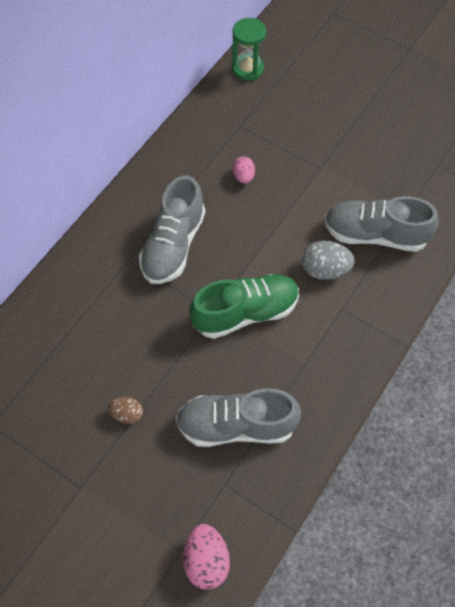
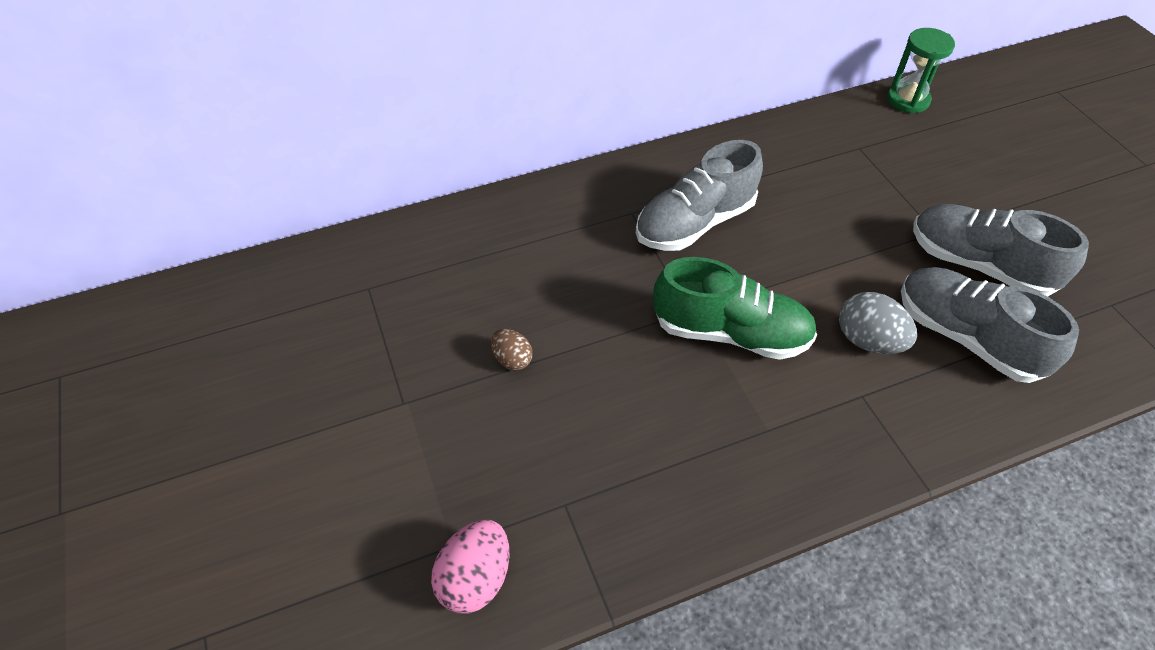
camera: 35 degrees right, 10 degrees down
(236, 425) = (629, 447): grey shoe -> grey shoe (979, 265)
(243, 176) = (828, 197): pink egg -> none

